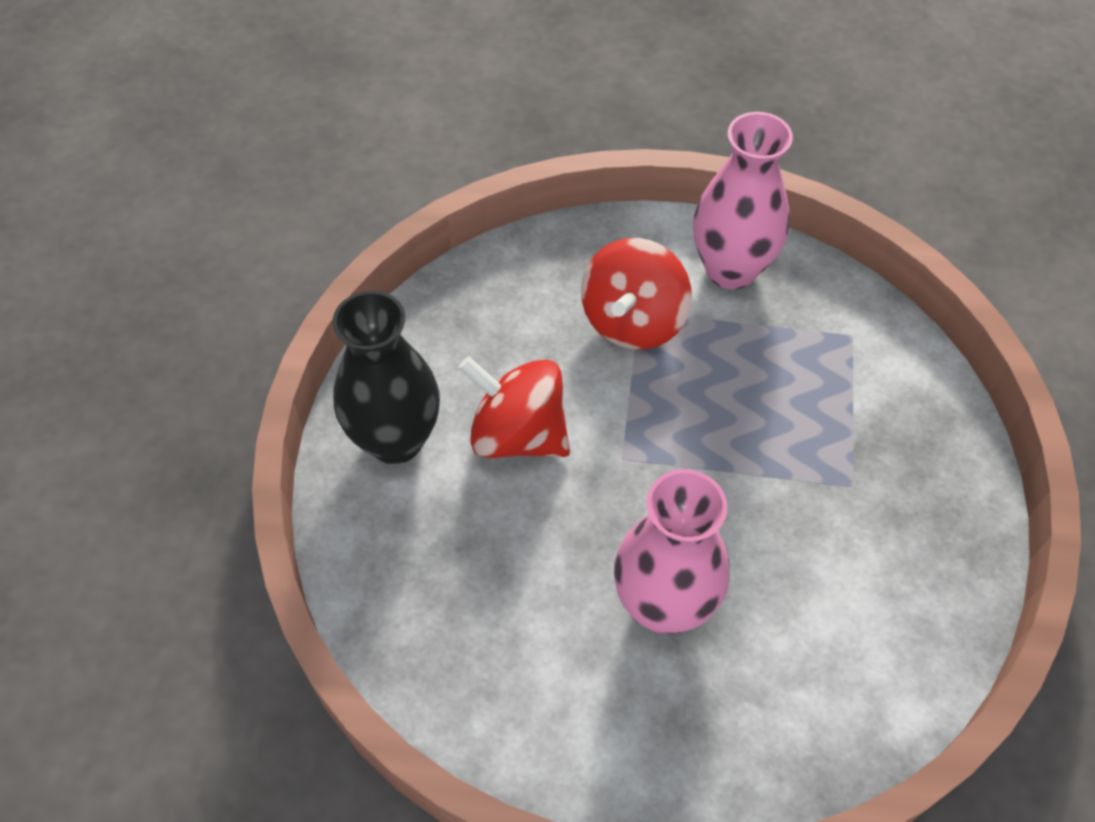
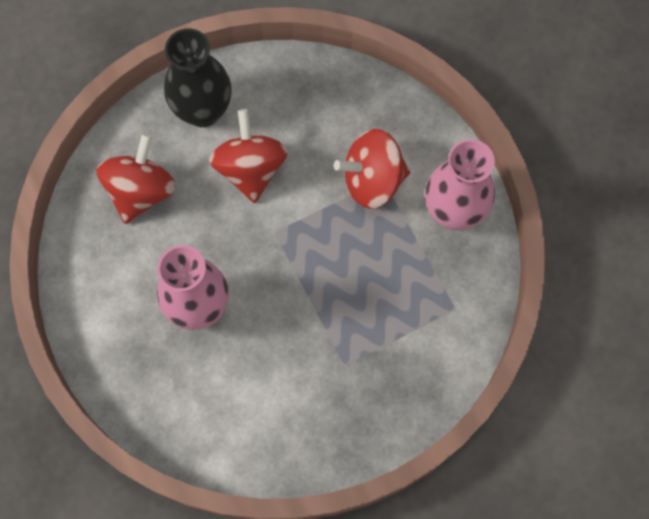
camera: 55 degrees right, 15 degrees up
(446, 578) = (141, 191): none -> red spinning top

